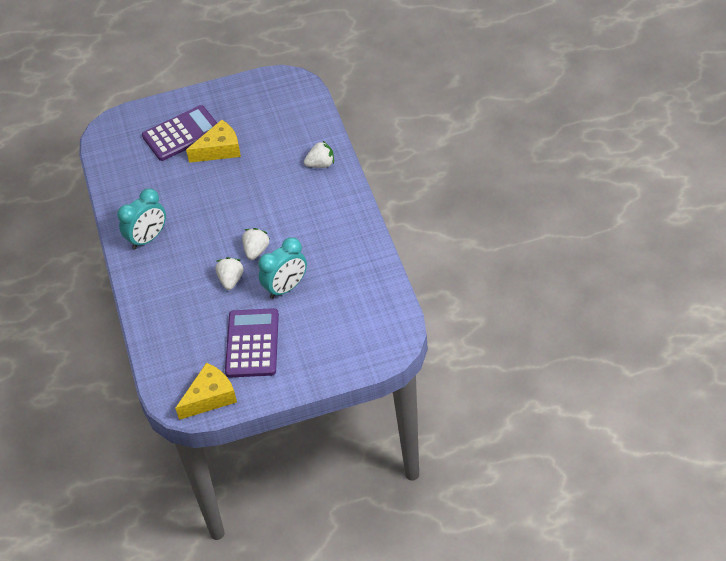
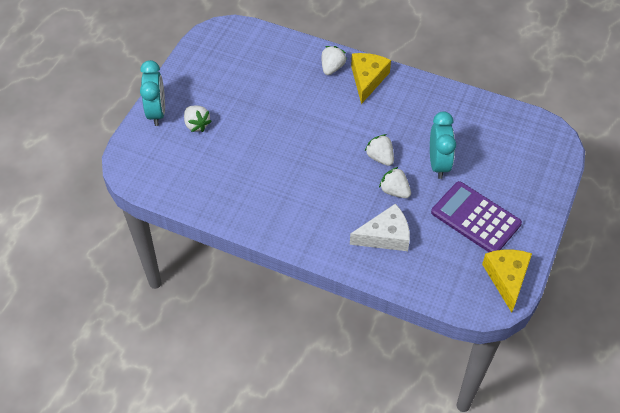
camera: 55 degrees left, 5 degrees up
(148, 239) = (290, 215): turquoise clock -> turquoise clock (157, 112)
(181, 302) = (385, 236): none -> white cheese
(182, 134) = (197, 124): purple calculator -> white strawberry
(219, 149) = (243, 113): yellow cheese -> yellow cheese (367, 79)

